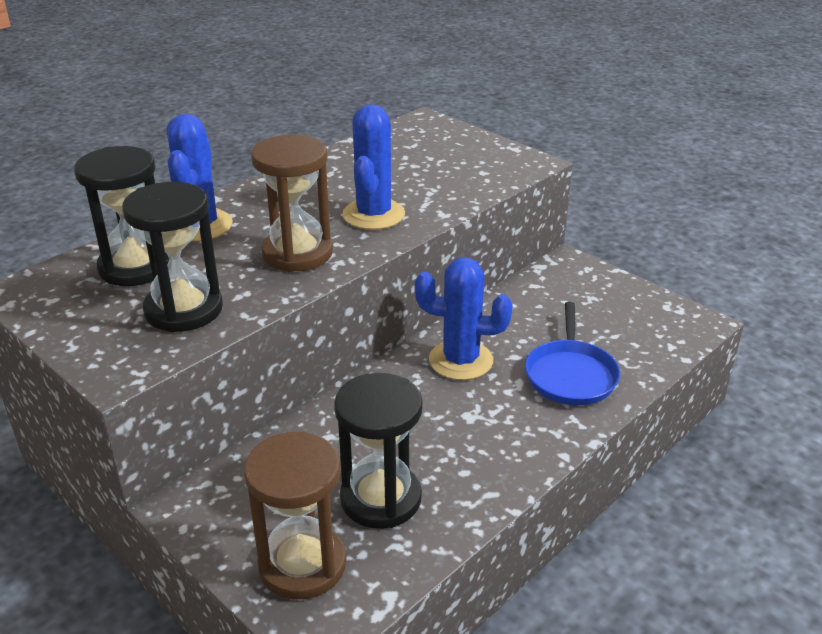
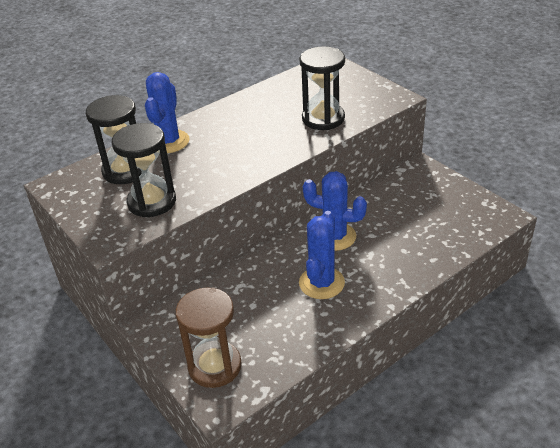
camera: 10 degrees right, 5 degrees up
(297, 253) = (228, 164): brown hourglass -> none
(373, 215) = (282, 136): blue cactus -> blue cactus (321, 283)
(381, 498) = (268, 327): black hourglass -> black hourglass (323, 119)
(570, 375) = (406, 250): blue pan -> none

